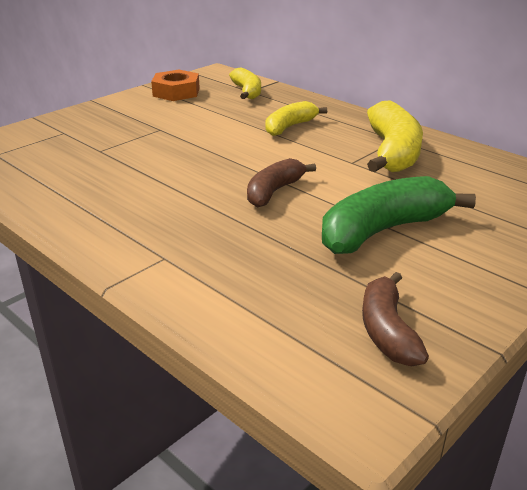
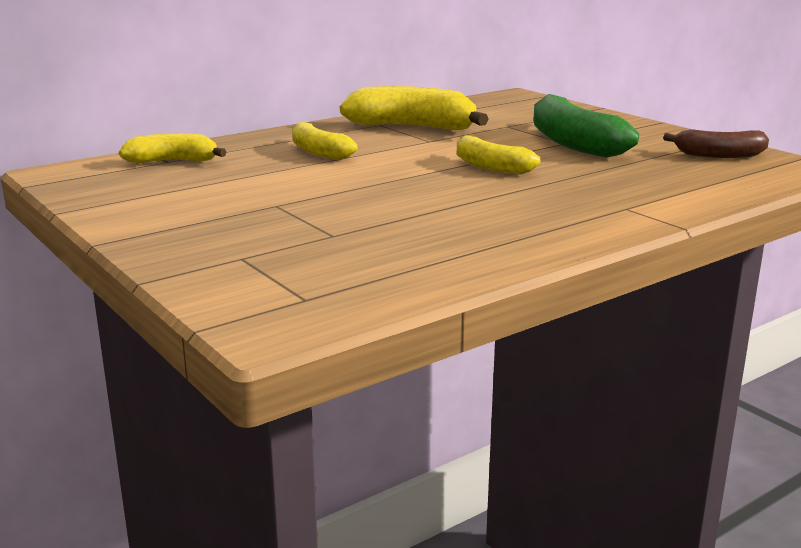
camera: 80 degrees left, 10 degrees down
(176, 92) = (127, 194): orange nut -> none
(274, 191) = (490, 167): brown banana -> yellow banana

